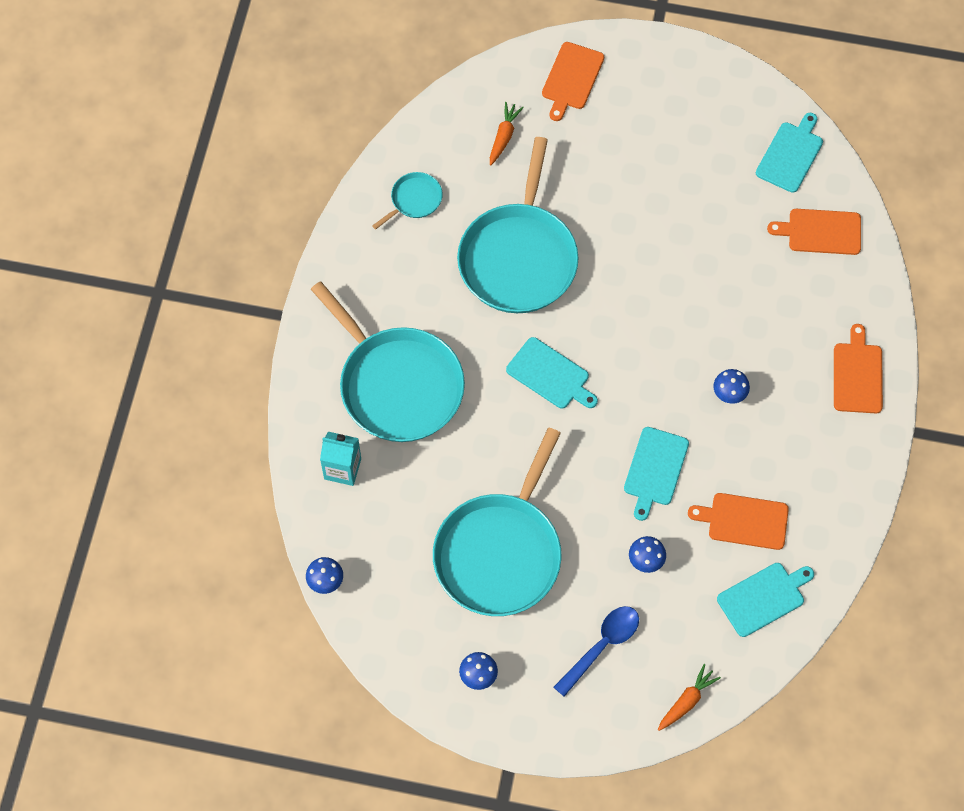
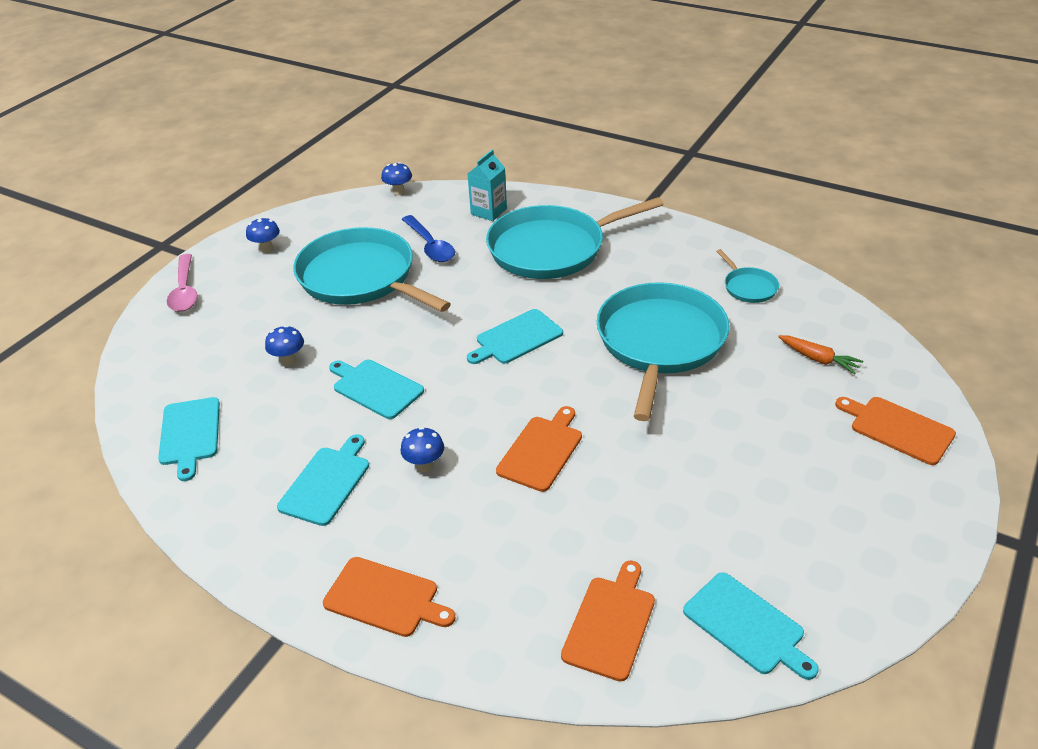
camera: 110 degrees right, 25 degrees down
(519, 258) = (660, 342): turquoise pan -> turquoise pan turned 75 degrees clockwise
(575, 724) = (185, 290): none -> pink spoon
(601, 646) = (235, 317): blue spoon -> blue spoon (430, 246)
(687, 701) = (143, 358): orange carrot -> none
(744, 521) = (277, 440): orange cutting board -> orange cutting board (541, 451)
(773, 460) = (327, 483): none -> turquoise cutting board

